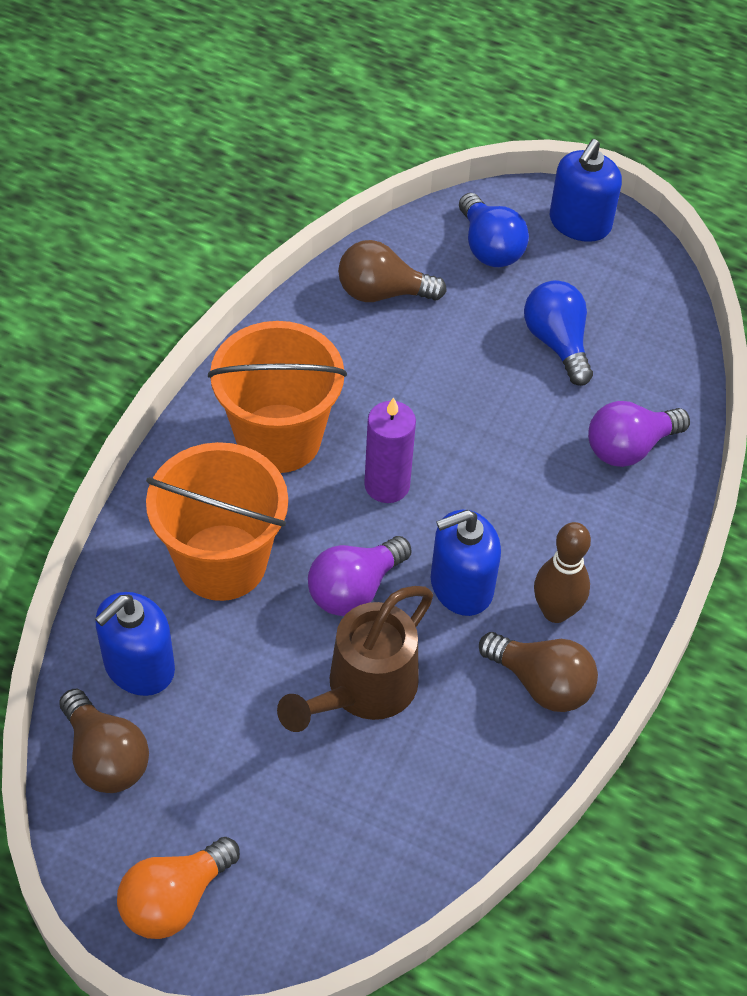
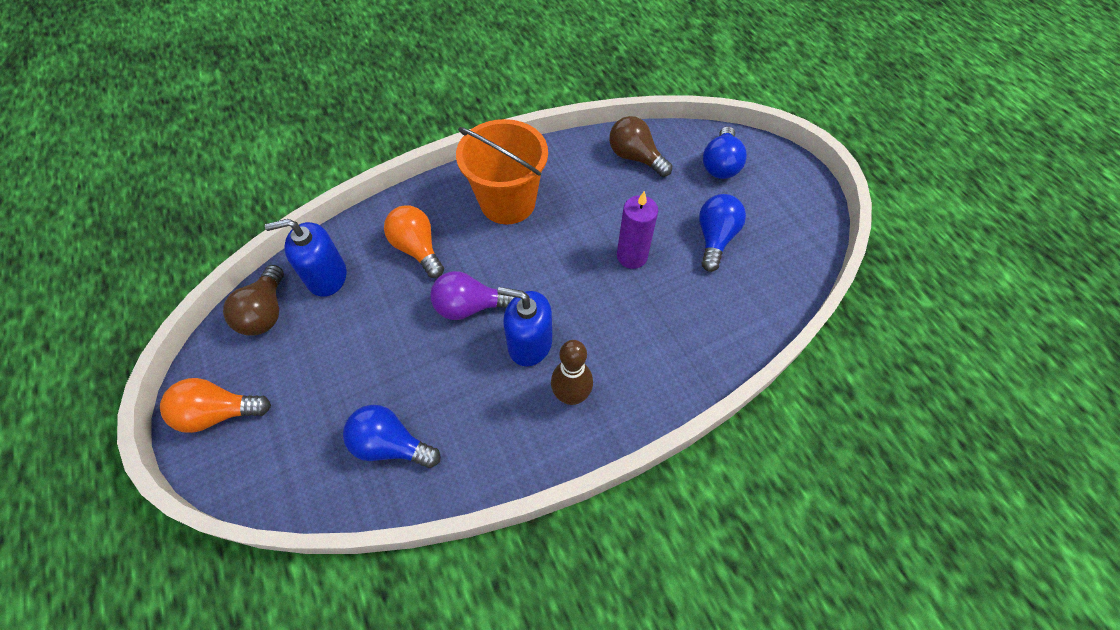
camera: 40 degrees right, 5 degrees up
(222, 562) = (417, 249): orange bucket -> orange light bulb
(363, 690) = (421, 366): brown watering can -> none
(387, 485) = (541, 261): purple candle -> purple candle (632, 256)
(413, 791) = (391, 445): none -> blue light bulb
(541, 683) = (522, 434): brown light bulb -> none
(579, 223) = (790, 179): blue soap dispenser -> none
(629, 447) = (707, 325): purple light bulb -> none

